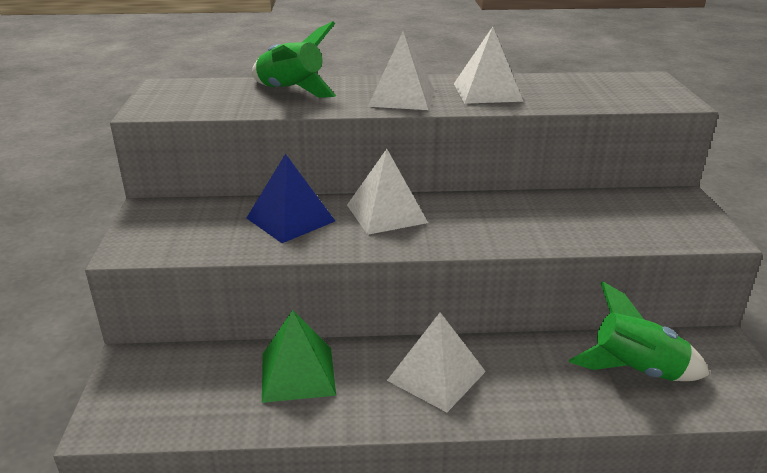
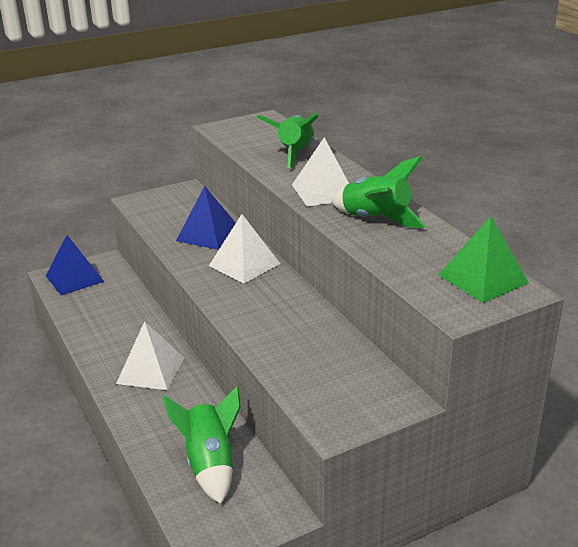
camera: 65 degrees right, 0 degrees up
(141, 402) = (74, 278): none -> blue pyramid
(298, 373) = (124, 318): green pyramid -> green pyramid (483, 279)
(487, 92) = (375, 220): white pyramid -> green rocket

